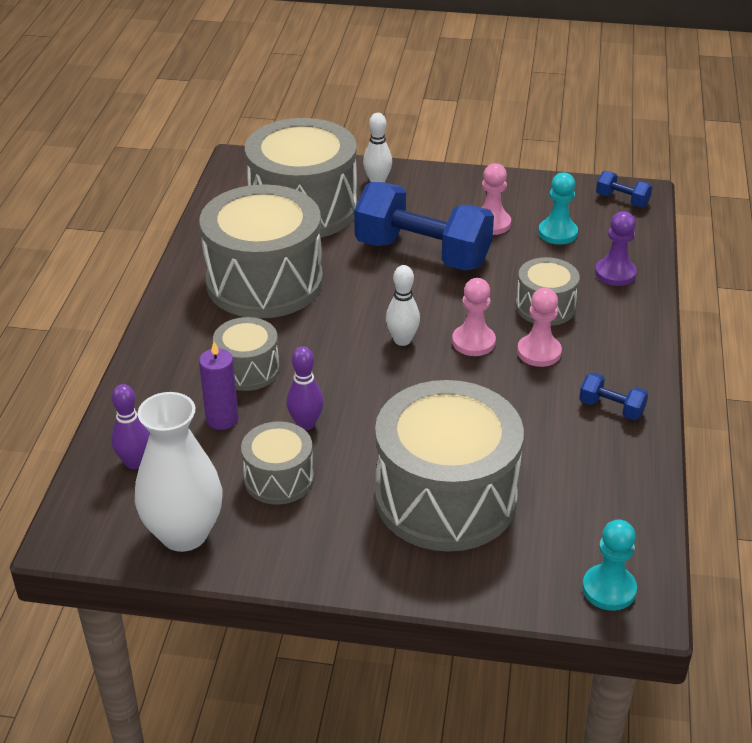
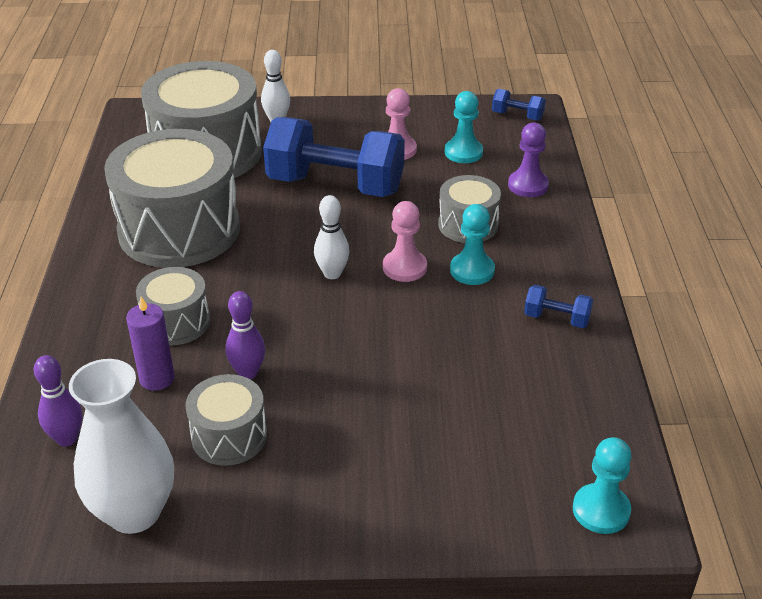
camera: 10 degrees left, 0 degrees up
(445, 498) = (410, 433): grey drum -> none
(539, 352) = (472, 270): pink pawn -> turquoise pawn

